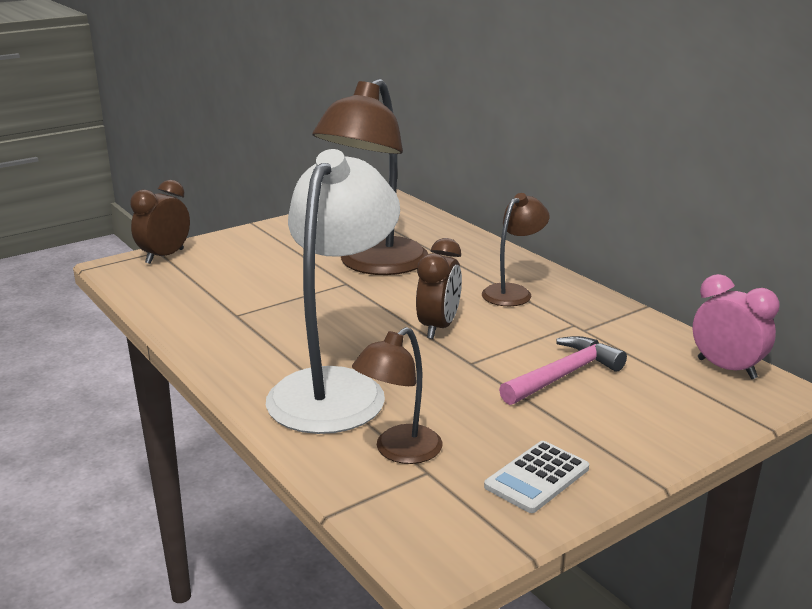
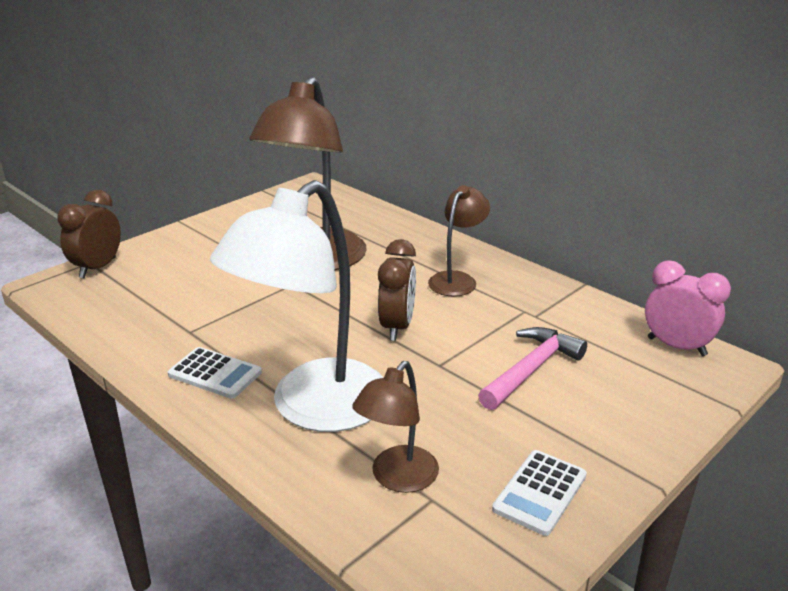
camera: 10 degrees left, 5 degrees up
(250, 351) = (215, 373): none -> white calculator
(335, 388) = (313, 409): white lamp -> white lamp turned 150 degrees counterclockwise

